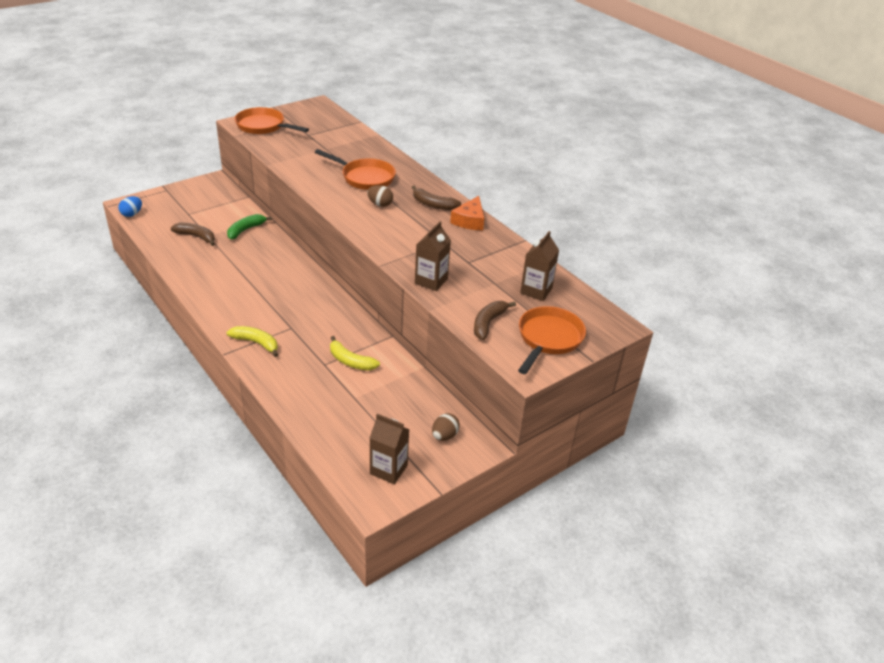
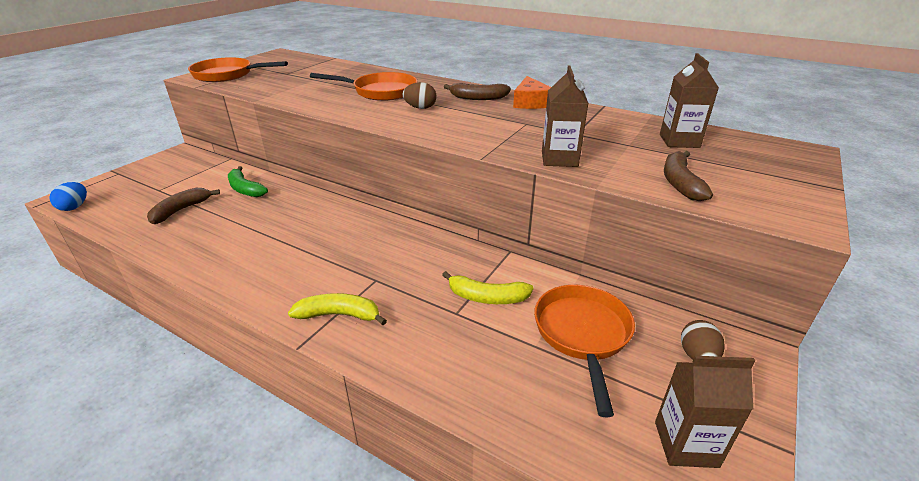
camera: 20 degrees left, 5 degrees down
(196, 237) = (181, 210): brown banana -> brown banana turned 60 degrees counterclockwise
(245, 230) = (245, 189): green banana -> green banana turned 60 degrees counterclockwise
(548, 339) = (764, 180): orange pan -> orange pan (582, 334)

